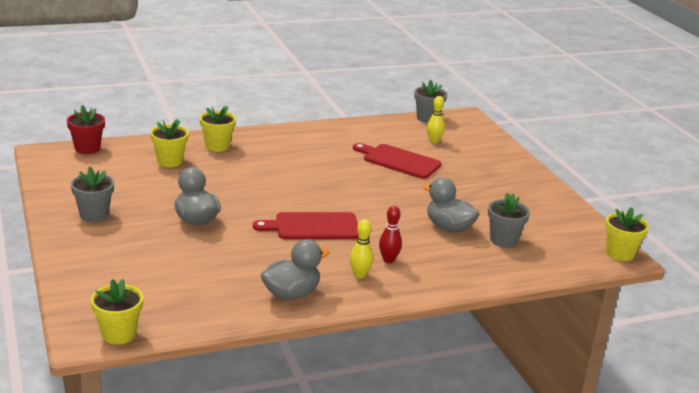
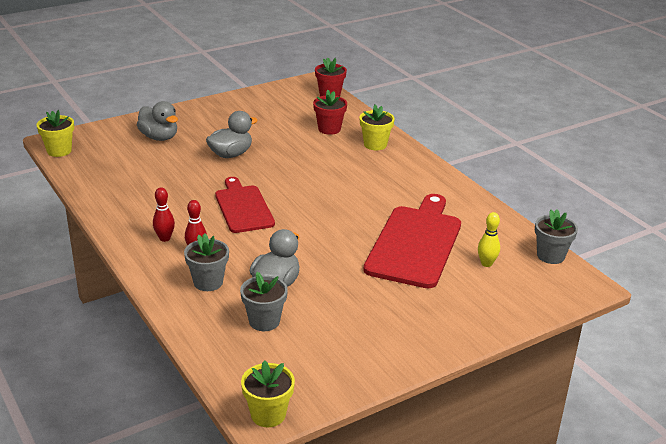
camera: 80 degrees right, 5 degrees up
(94, 215) = (221, 116): grey flower pot -> grey flower pot (208, 282)
(170, 161) = (329, 129): yellow flower pot -> red flower pot
(291, 294) = (125, 209): grey duck -> grey duck (159, 137)
(359, 275) = (164, 238): yellow bowling pin -> red bowling pin
(399, 161) = (415, 243): red cutting board -> red cutting board, size x1.54

